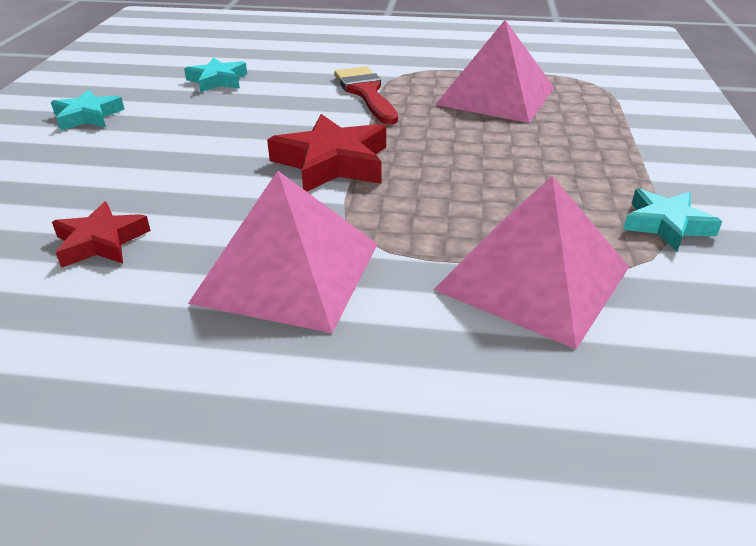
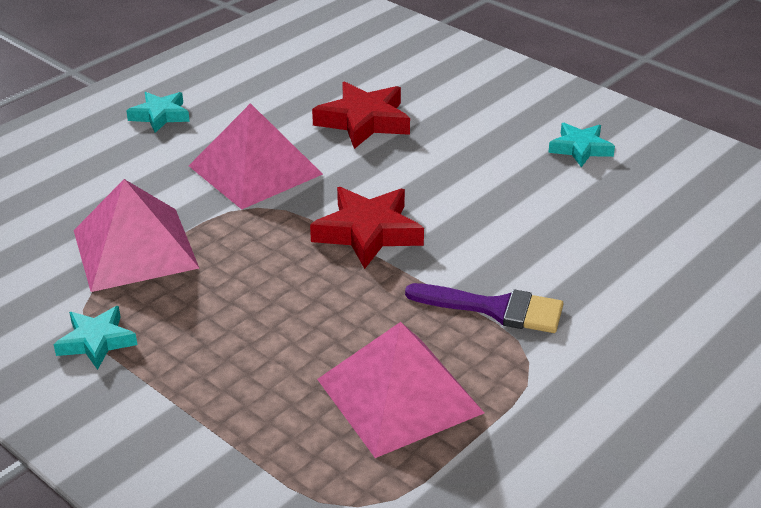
camera: 125 degrees right, 0 degrees up
(101, 242) = (364, 121): red star -> red star, size x1.58
(217, 80) = (615, 231): turquoise star -> turquoise star (160, 116)
(366, 93) = (495, 309): red brush -> purple brush

